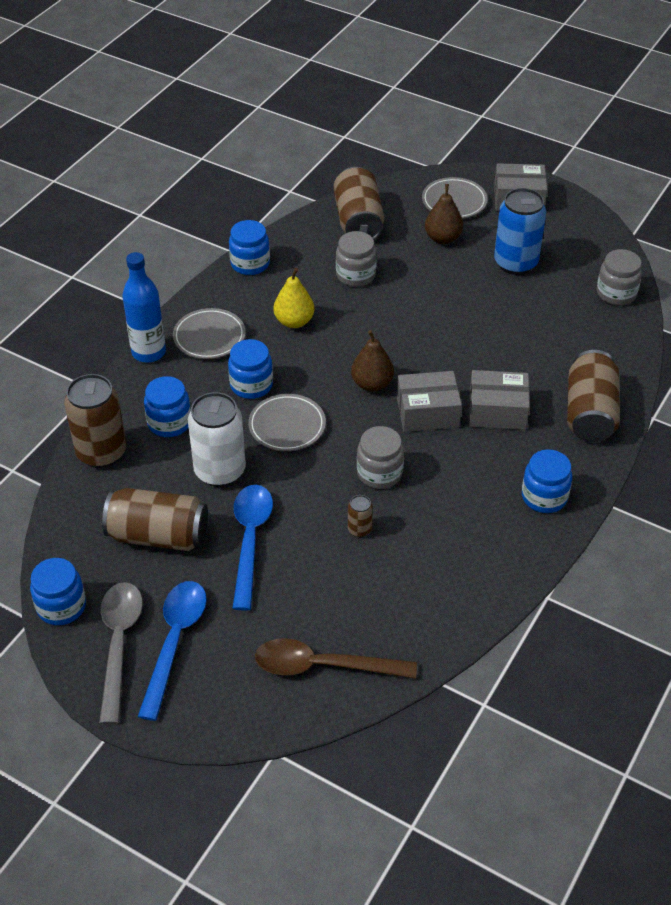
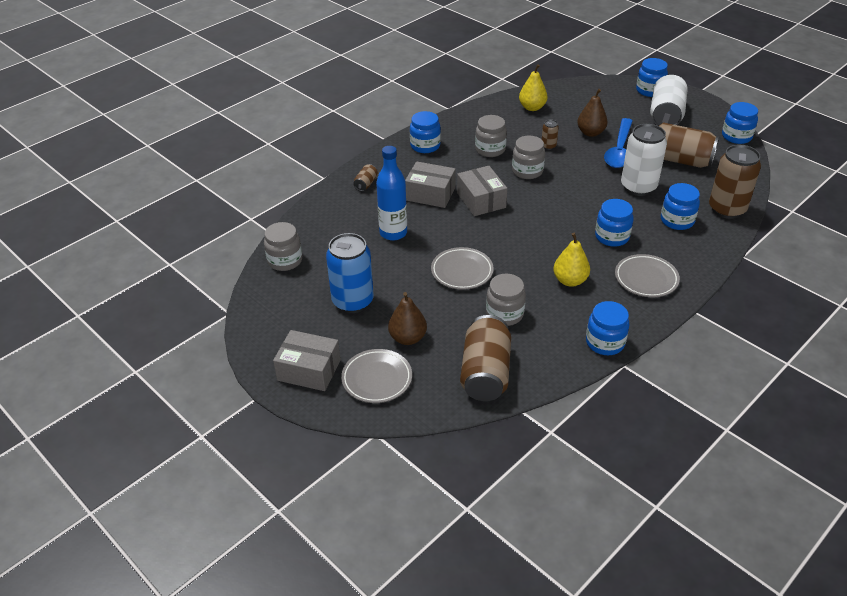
camera: 165 degrees left, 5 degrees down
(119, 644) = (698, 118): grey spoon -> none
(149, 352) = (699, 274): blue bottle -> blue bottle (393, 233)
(175, 642) = (666, 115): blue spoon -> white can
(202, 711) = (649, 90): none -> blue jar
(287, 426) = (587, 206): grey plate -> grey plate (462, 271)
(323, 666) = (582, 97): brown spoon -> none
(372, 384) = (516, 224): brown pear -> brown pear (590, 133)
(406, 619) = (532, 107): none -> yellow pear
(427, 412) = (481, 200): grey box -> grey box turned 60 degrees clockwise
(445, 506) = (490, 149): none -> grey jar
(589, 413) = (366, 184): brown can -> brown can, size x0.45

